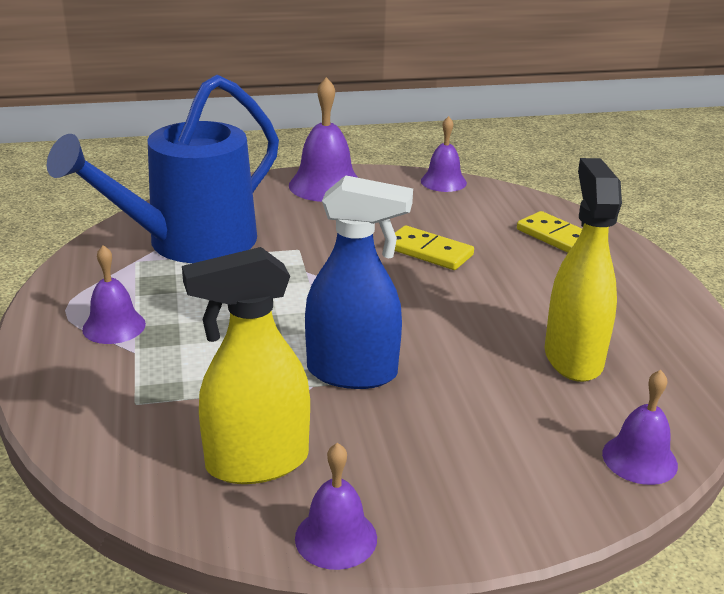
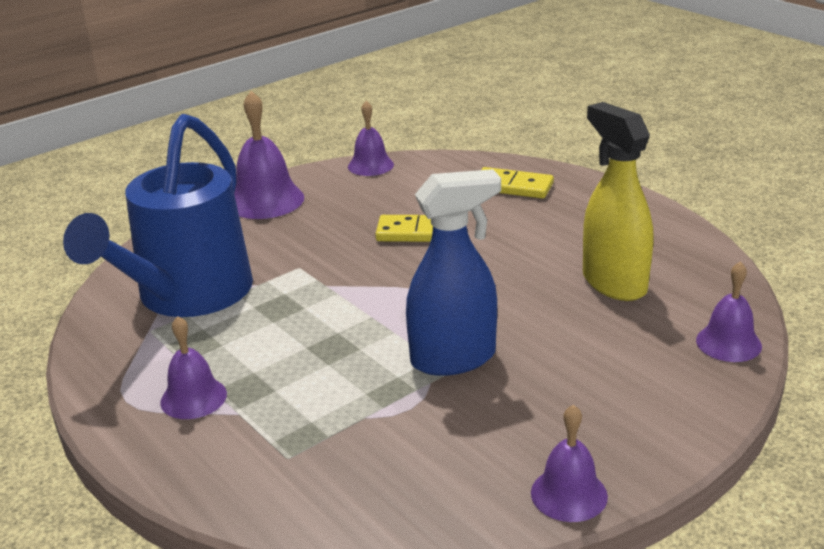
camera: 25 degrees left, 0 degrees up
(256, 462) = (447, 463): yellow spray bottle -> none

